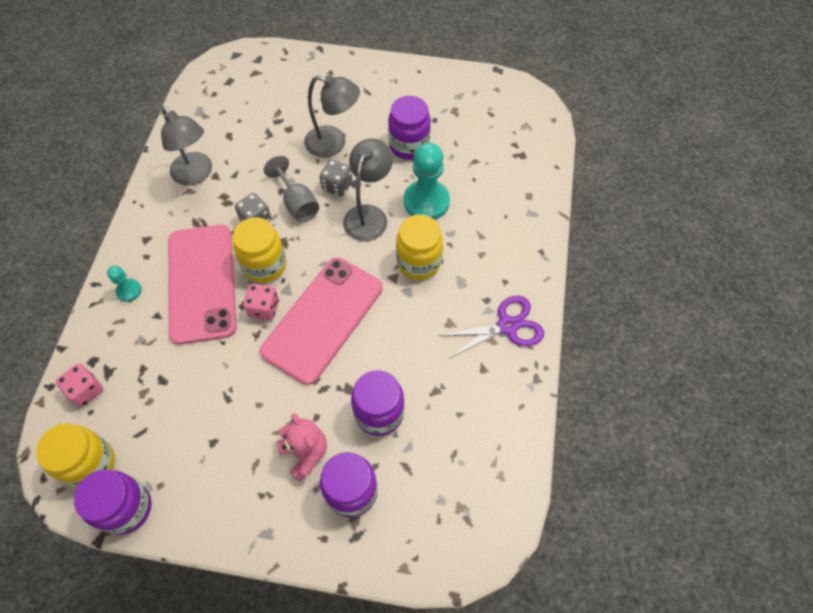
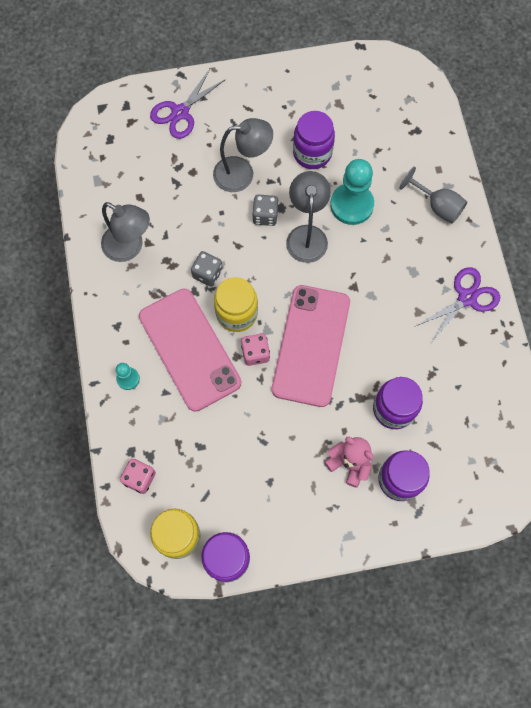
camera: 20 degrees left, 10 degrees up
(297, 203) = (237, 245): grey goblet -> grey goblet (437, 206)
(303, 78) = (180, 112): none -> purple scissors
(418, 262) = (369, 265): yellow jar -> none

